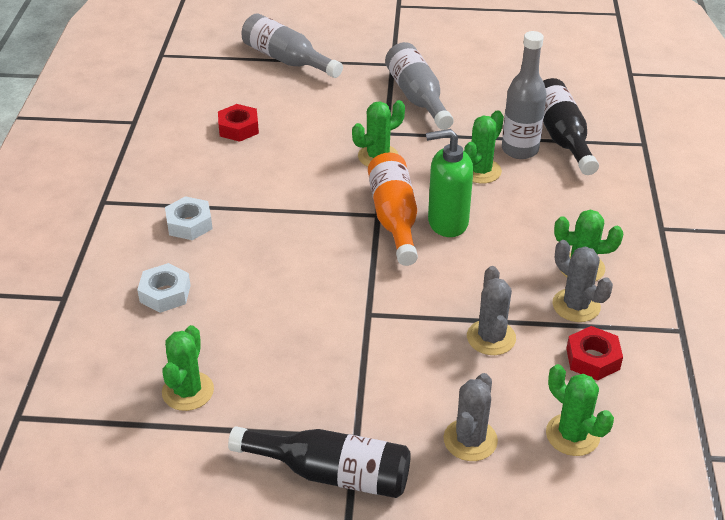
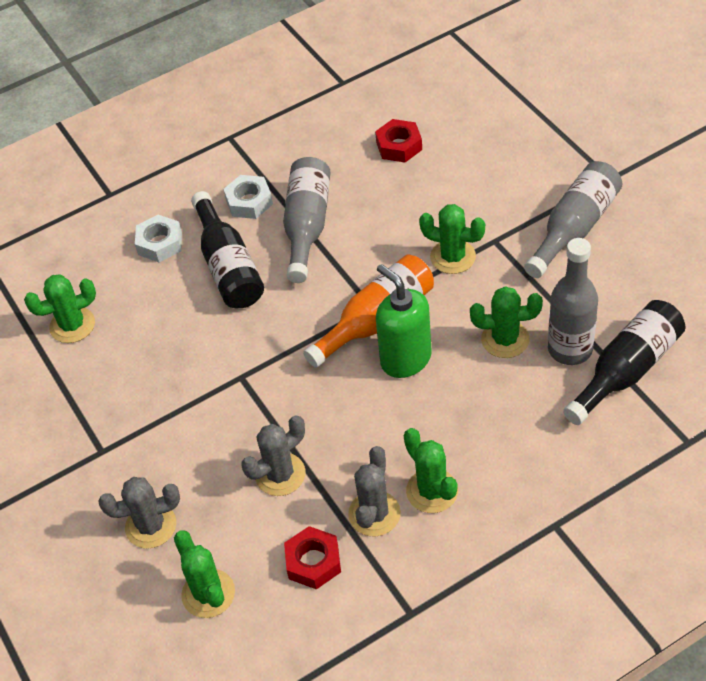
camera: 60 degrees right, 10 degrees up
(287, 60) = (532, 108): grey bottle -> grey bottle (307, 226)
(331, 473) = (55, 459): black bottle -> black bottle (228, 266)
(572, 435) = (208, 593): green cactus -> green cactus turned 45 degrees counterclockwise

